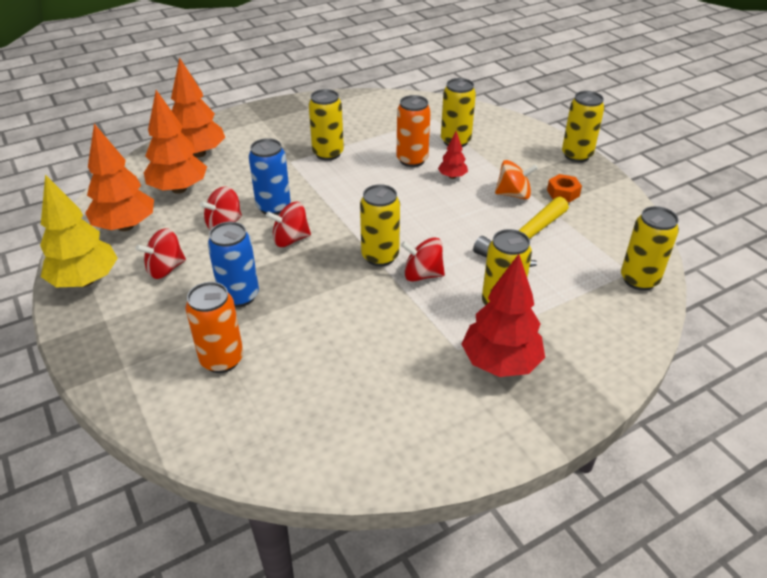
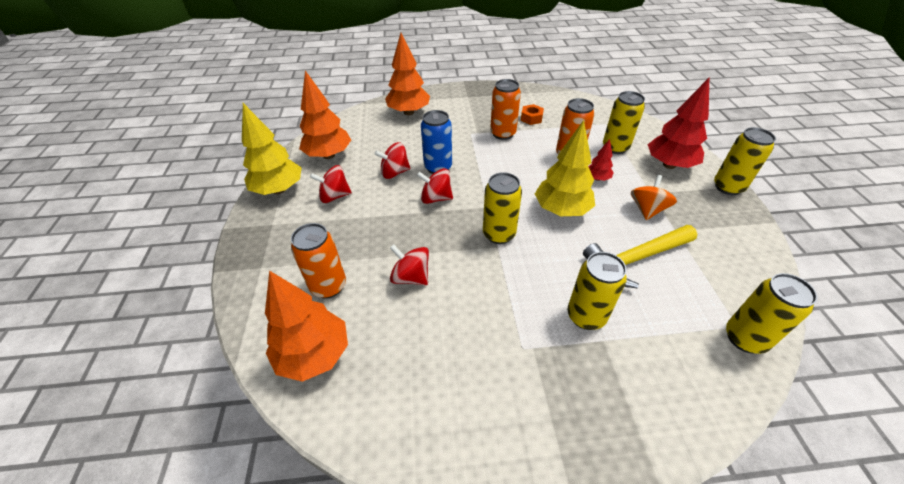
camera: 25 degrees right, 5 degrees up
(179, 189) = (380, 136): orange tree -> orange tree (314, 354)
(239, 296) = (372, 235): blue can -> none
(328, 153) = (503, 134): yellow can -> orange can
(422, 275) = (526, 262): red spinning top -> red spinning top (411, 277)
(431, 216) = (561, 210): none -> yellow tree
(500, 363) = (556, 379): red tree -> red tree (669, 165)
(513, 194) = (647, 209): orange spinning top -> orange spinning top turned 90 degrees counterclockwise
(563, 193) = (698, 221): orange nut -> orange nut (531, 118)

